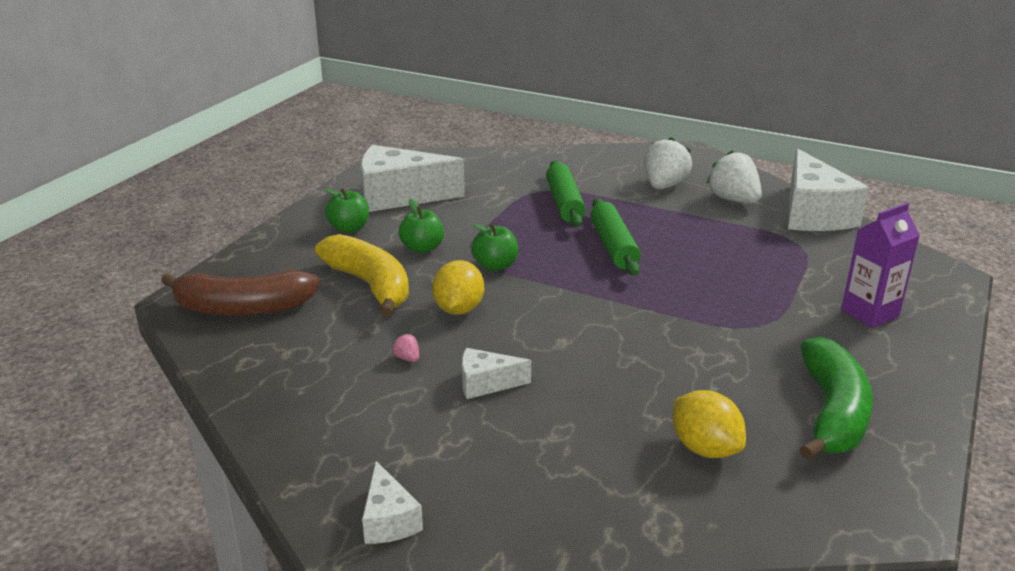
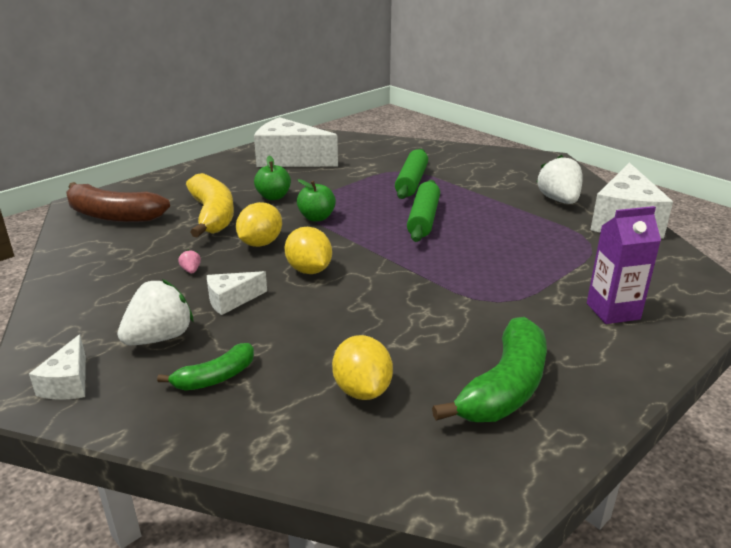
camera: 20 degrees right, 0 degrees up
(349, 228) = (234, 175): green apple -> none
(486, 383) = (231, 300): white cheese -> white cheese turned 45 degrees counterclockwise
(541, 330) = (309, 270): none -> yellow lemon
(546, 473) = (215, 377): none -> green banana
(664, 186) = (506, 181): white strawberry -> white strawberry (160, 337)

